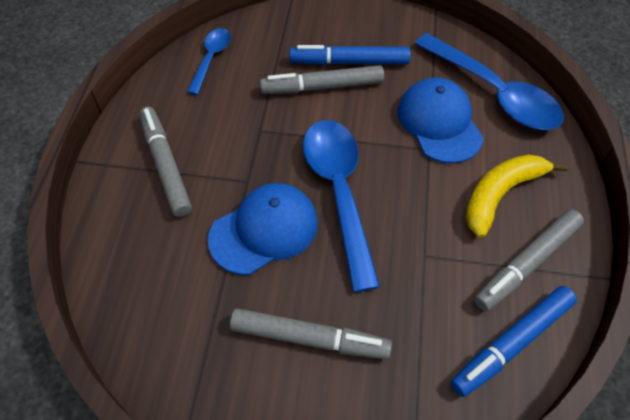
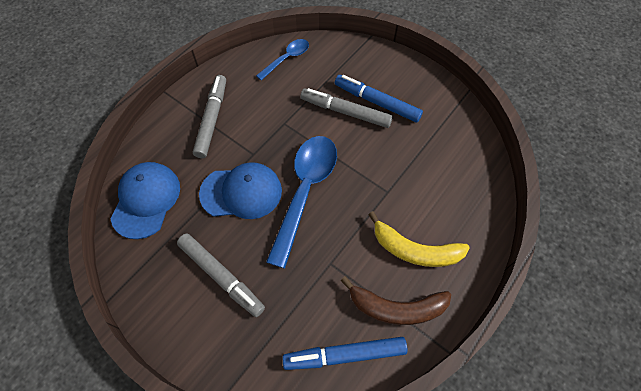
camera: 30 degrees right, 5 degrees up
(439, 123) = (408, 176): blue cap -> blue cap (146, 200)
(494, 92) = (466, 173): blue spoon -> none
(501, 194) = (414, 250): yellow banana -> yellow banana turned 150 degrees counterclockwise
(526, 263) = (396, 308): grey marker -> brown banana

